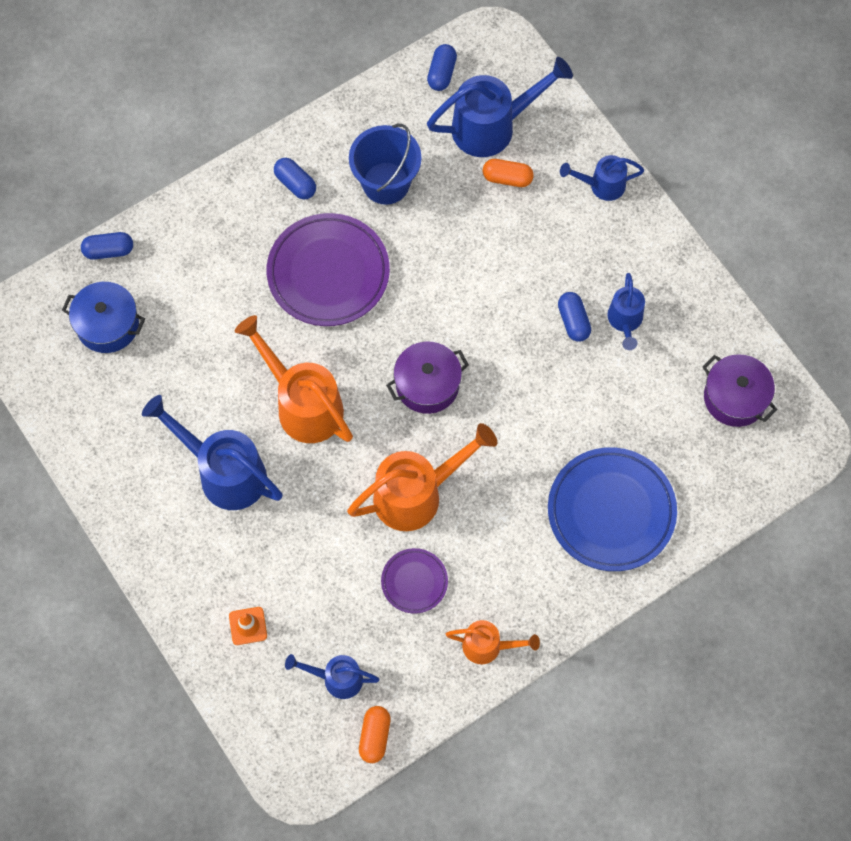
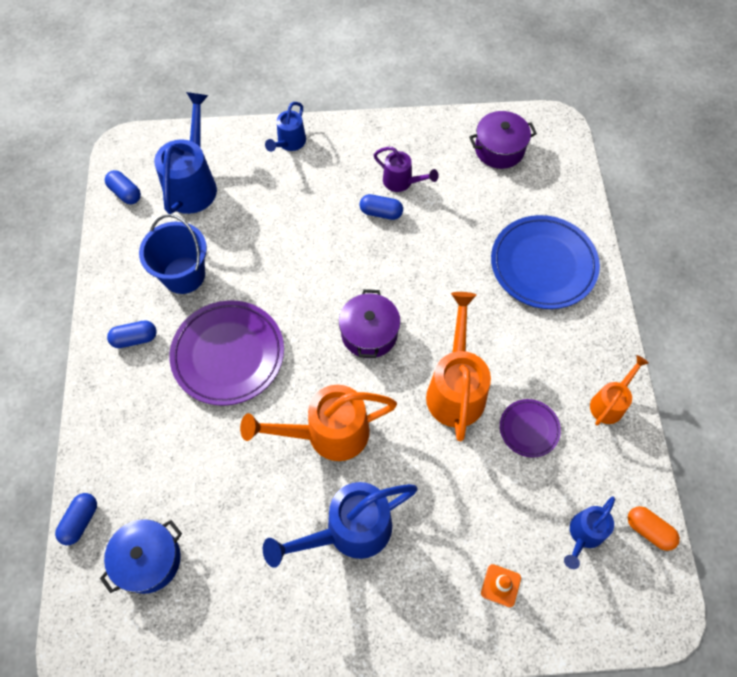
camera: 60 degrees left, 5 degrees down
(507, 178) = (241, 195): orange capsule -> none
(625, 321) = (401, 182): blue watering can -> purple watering can

